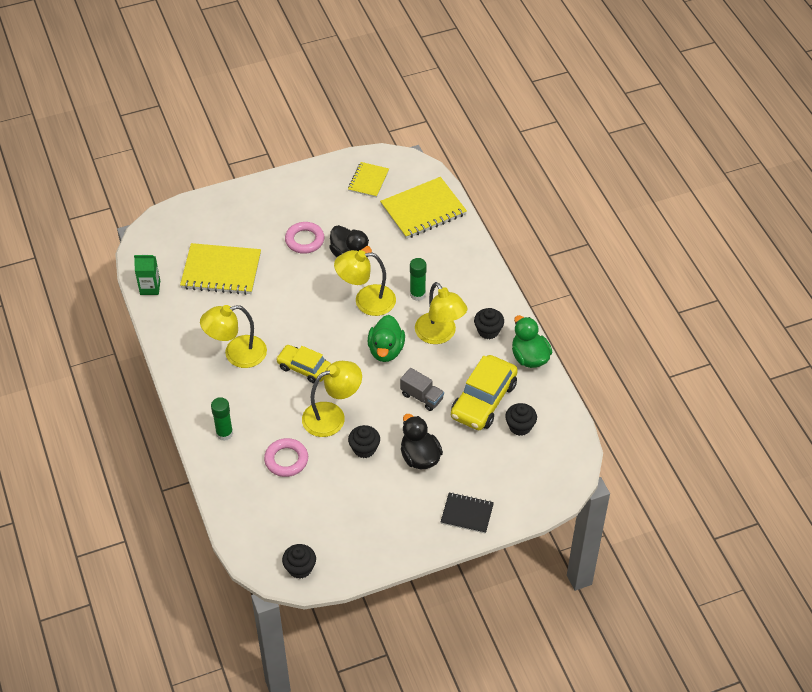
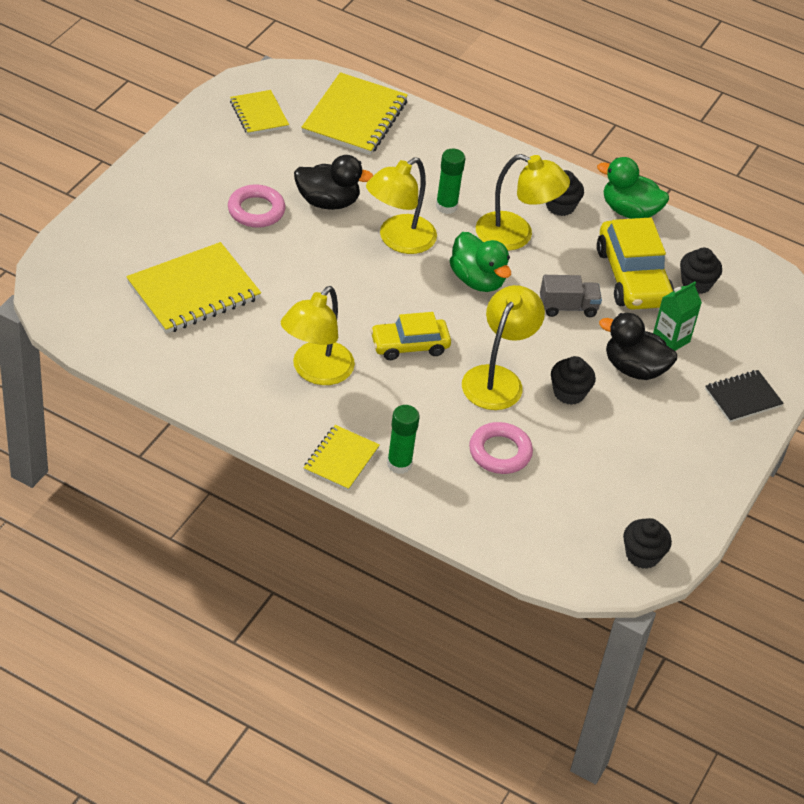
camera: 45 degrees left, 5 degrees down
(150, 287) = (125, 353): green carton -> green carton (671, 339)
(197, 412) = (341, 459): none -> yellow notebook

